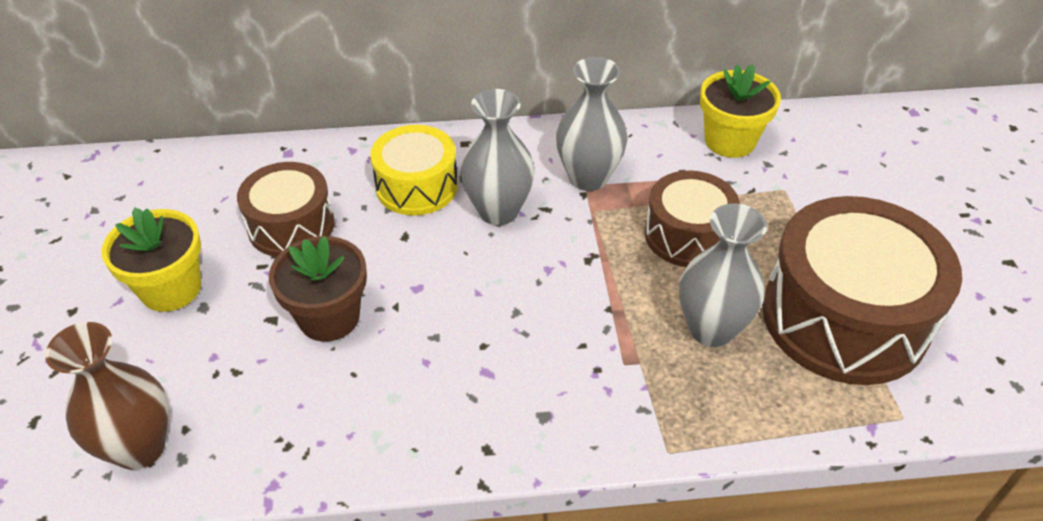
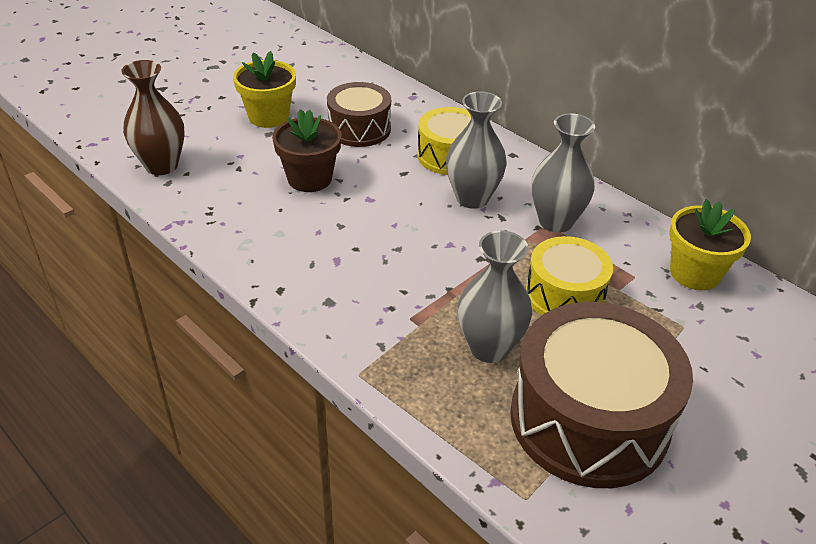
camera: 50 degrees right, 5 degrees down
(687, 235) = (564, 295): brown drum -> yellow drum

